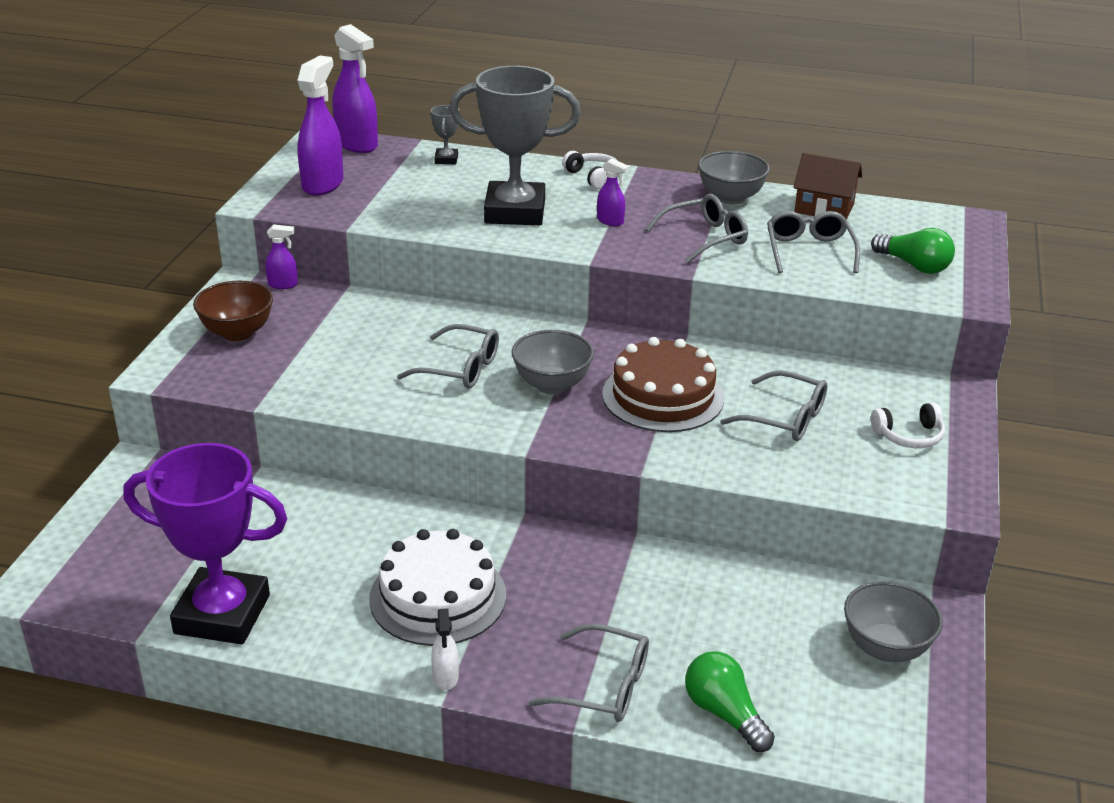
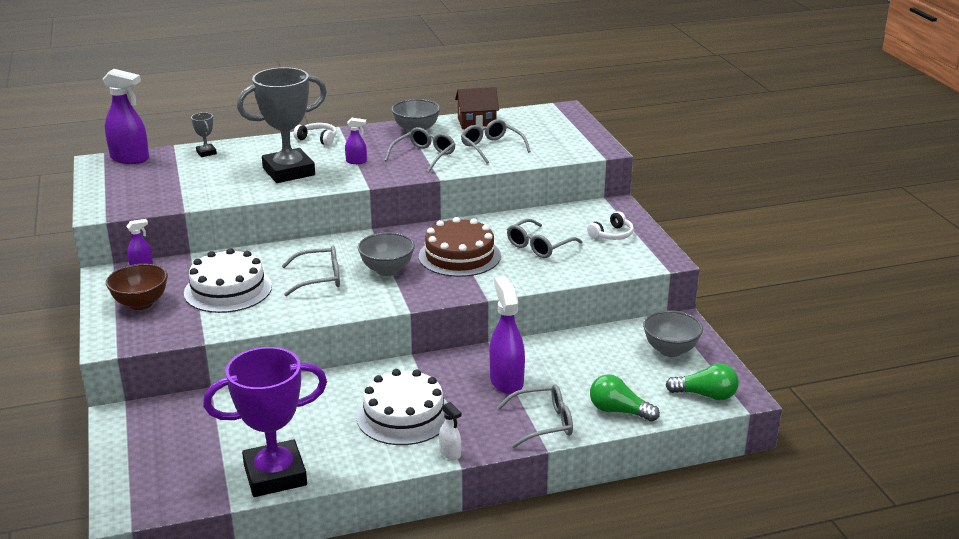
camera: 30 degrees left, 5 degrees down
(323, 184) = (134, 189): purple spray bottle -> purple spray bottle (506, 381)
(344, 347) = (228, 289): none -> white cake
(785, 418) = (539, 246): grey glasses -> grey glasses turned 135 degrees clockwise
(914, 266) = (556, 140): green light bulb -> green light bulb (706, 395)

